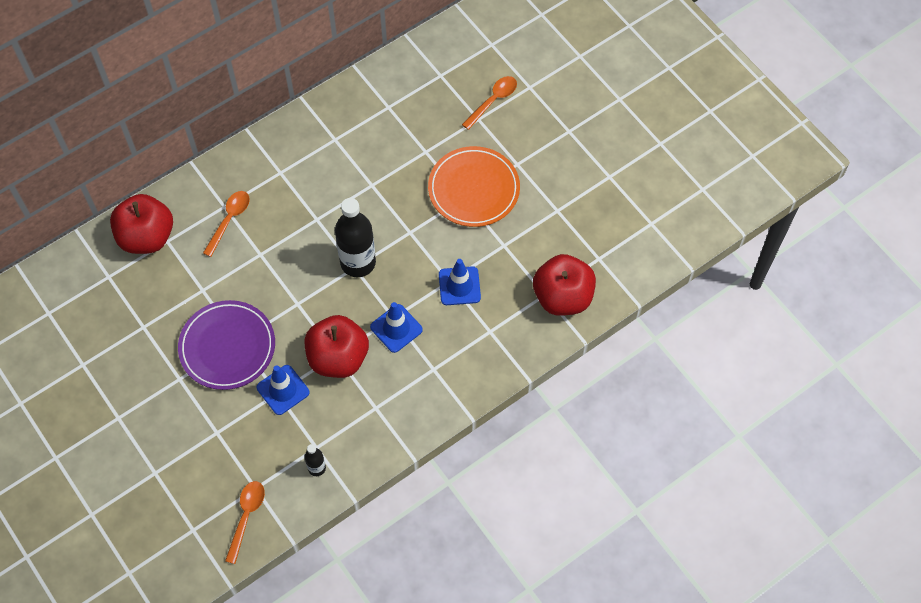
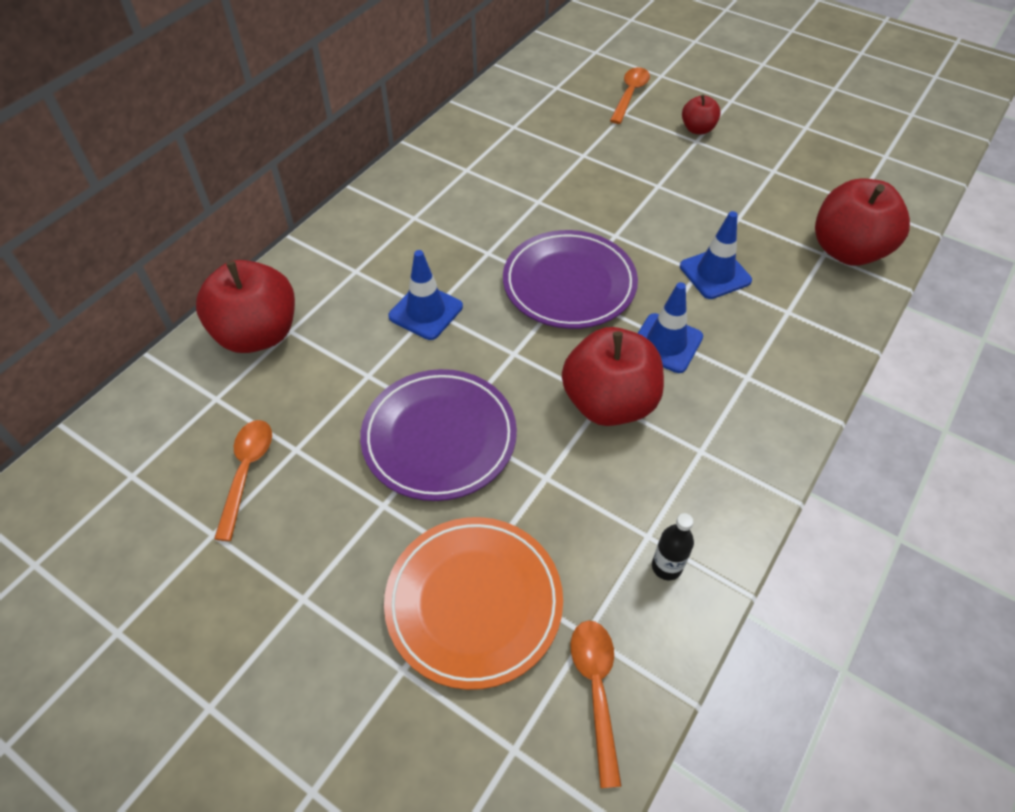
camera: 20 degrees left, 10 degrees down
(229, 220) = (370, 284): orange spoon -> orange spoon (246, 472)
(283, 390) = (552, 470): blue traffic cone -> blue traffic cone (426, 311)
(358, 262) = (569, 284): black bottle -> purple plate
(473, 189) = (664, 175): orange plate -> orange plate (474, 603)
(524, 153) = (697, 129): none -> red apple

